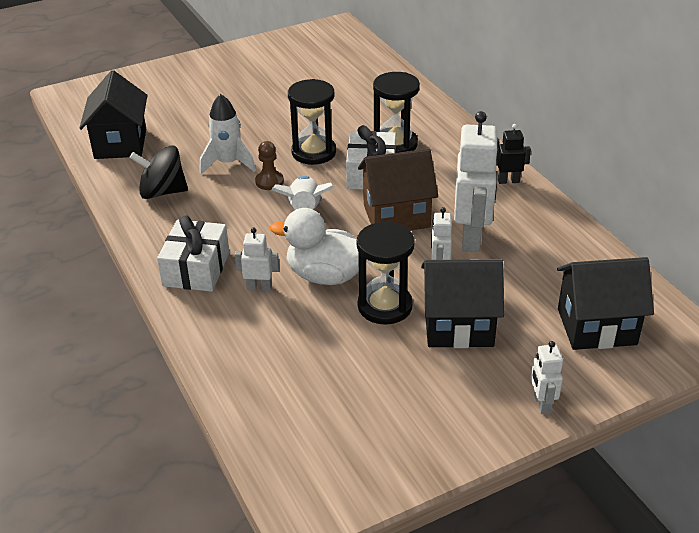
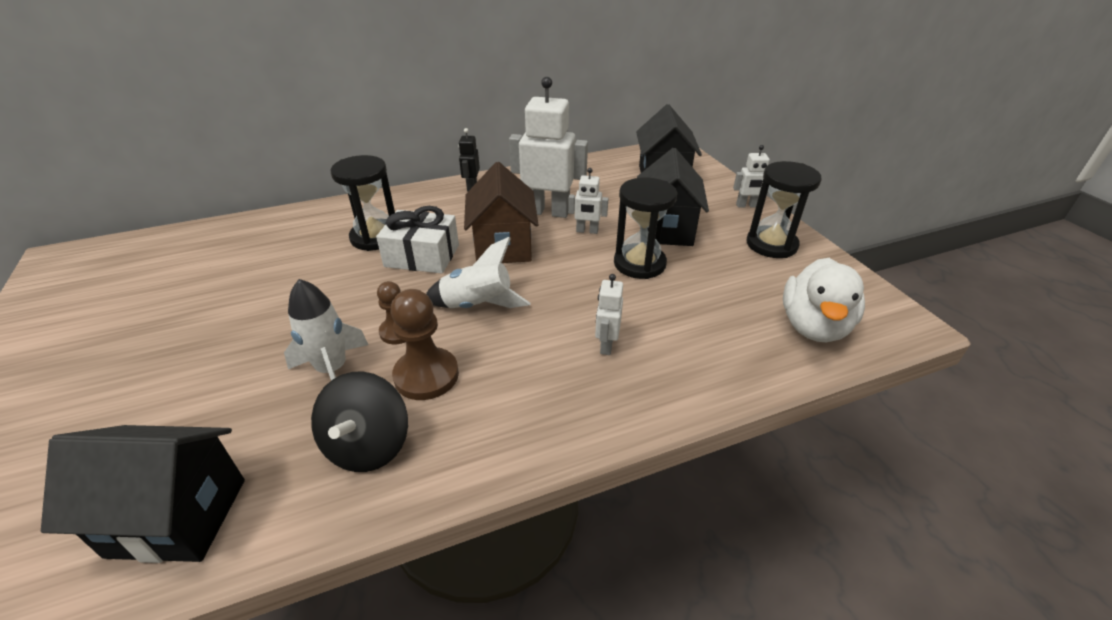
camera: 85 degrees left, 0 degrees up
(196, 269) = (564, 402): white gift -> none
(223, 203) = (426, 375): none -> brown pawn
(314, 152) = (354, 293): black hourglass -> black hourglass (771, 244)
(326, 276) = (591, 296): white duck -> white duck (813, 326)

